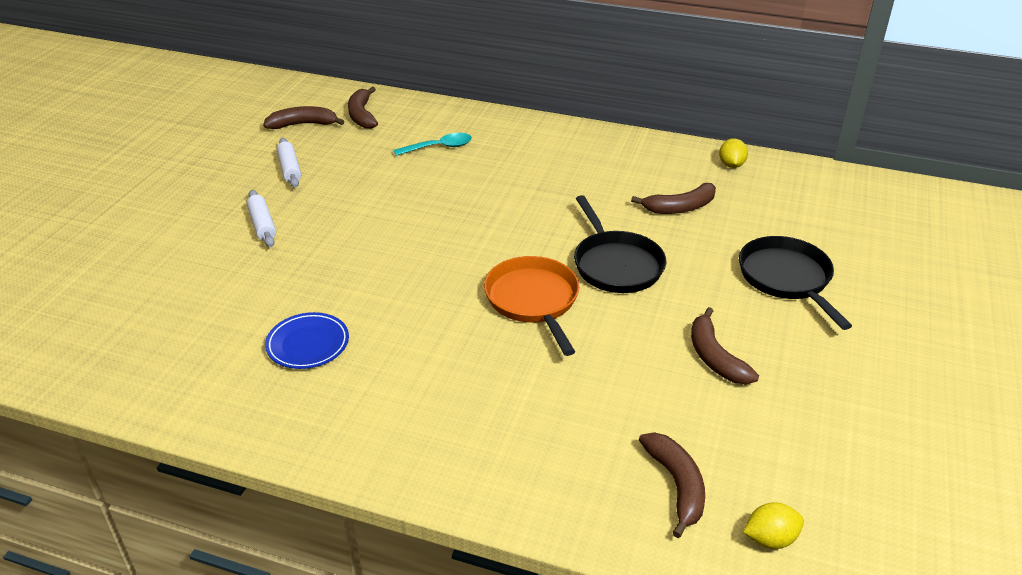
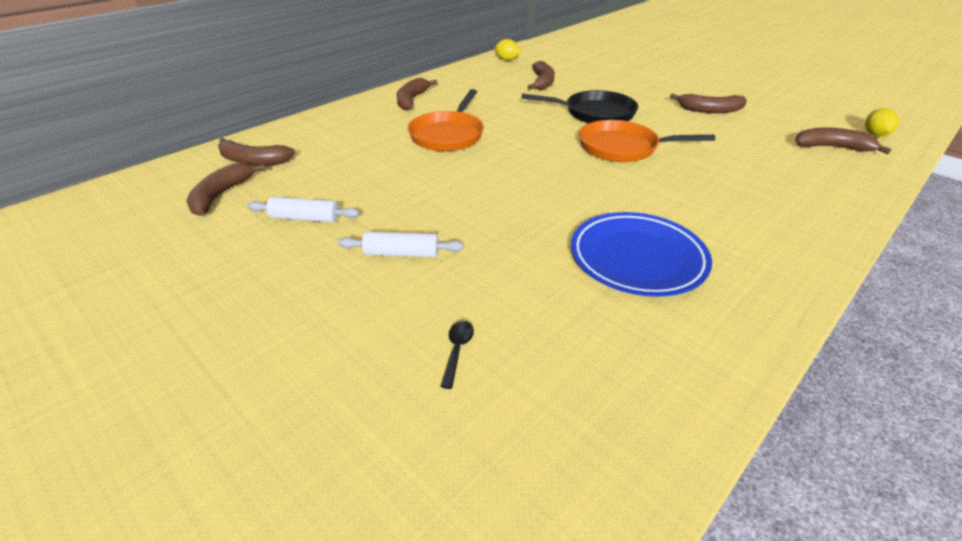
camera: 65 degrees left, 0 degrees up
(160, 281) = (457, 350): none -> black spoon
(308, 344) = (637, 259): blue plate -> blue plate, size x1.56
(439, 147) = (365, 138): turquoise spoon -> none
(479, 186) = (448, 135): none -> orange pan
(545, 142) = (411, 100): none -> brown banana
(787, 278) = (639, 76): black pan -> none

